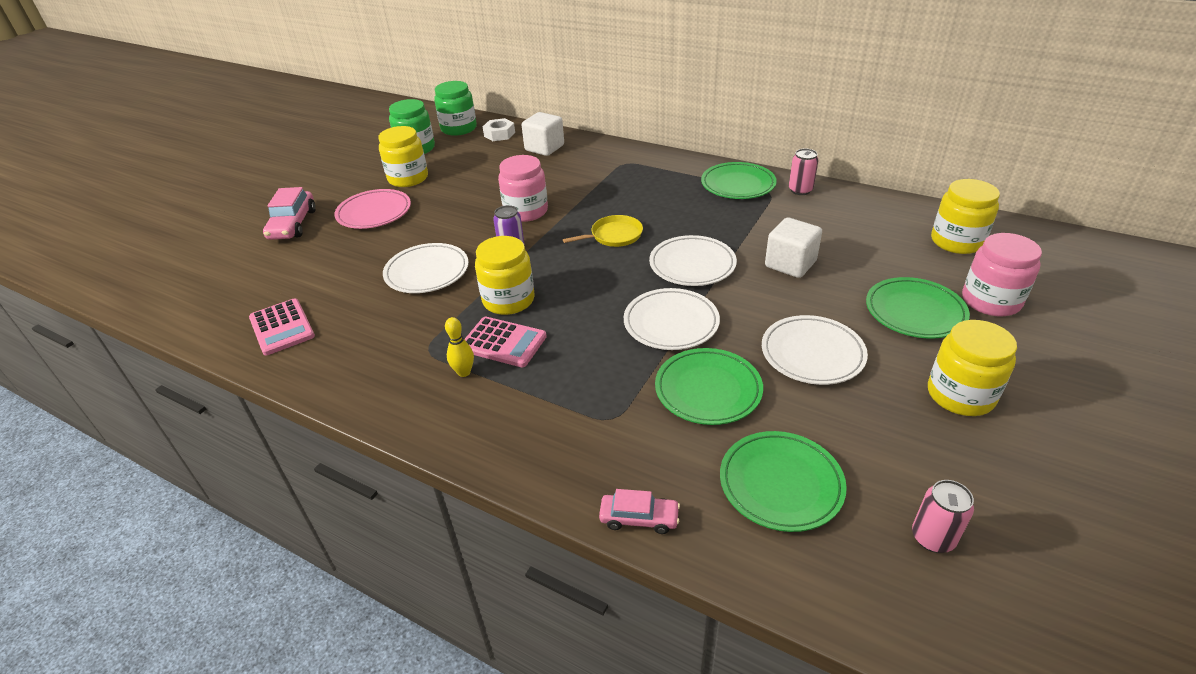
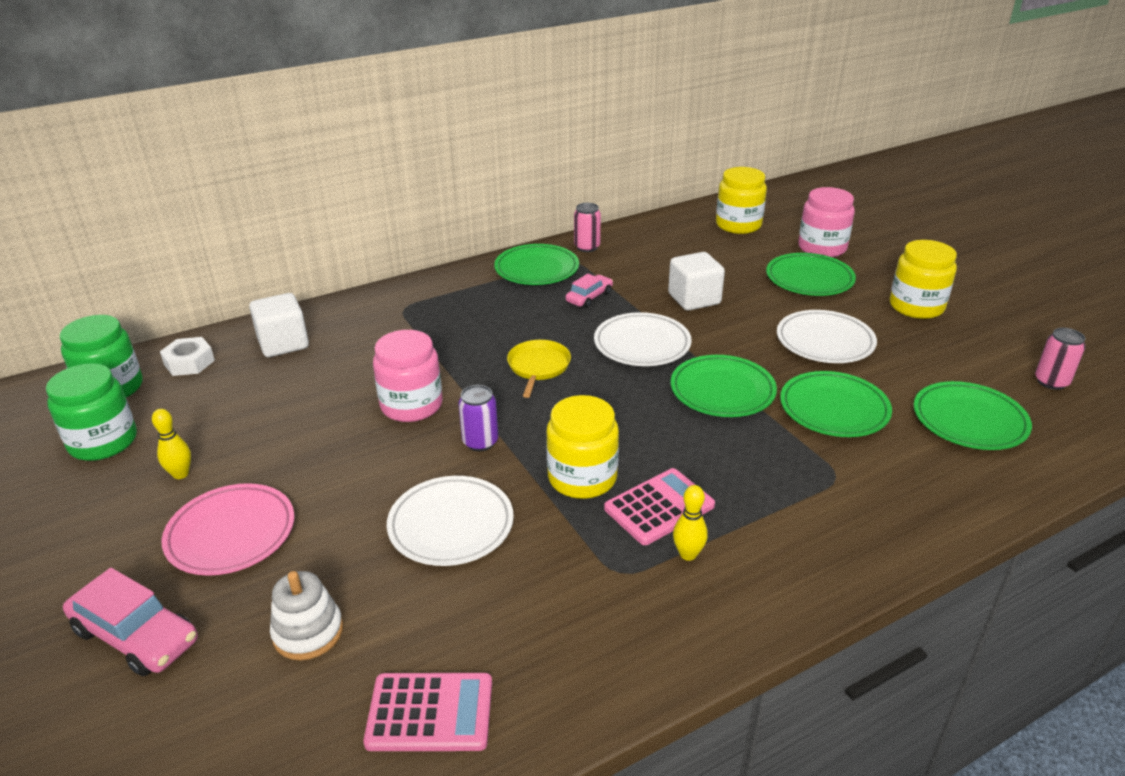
camera: 60 degrees left, 5 degrees down
(318, 267) = (308, 632): none -> white stacking toy
(408, 178) = (180, 474): yellow jar -> yellow bowling pin
(639, 518) = (975, 508): pink car -> pink car (589, 297)
(671, 323) = (722, 391): white plate -> green plate

